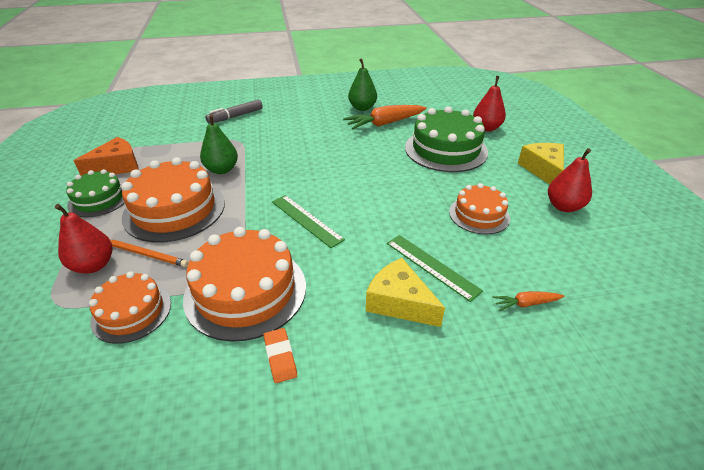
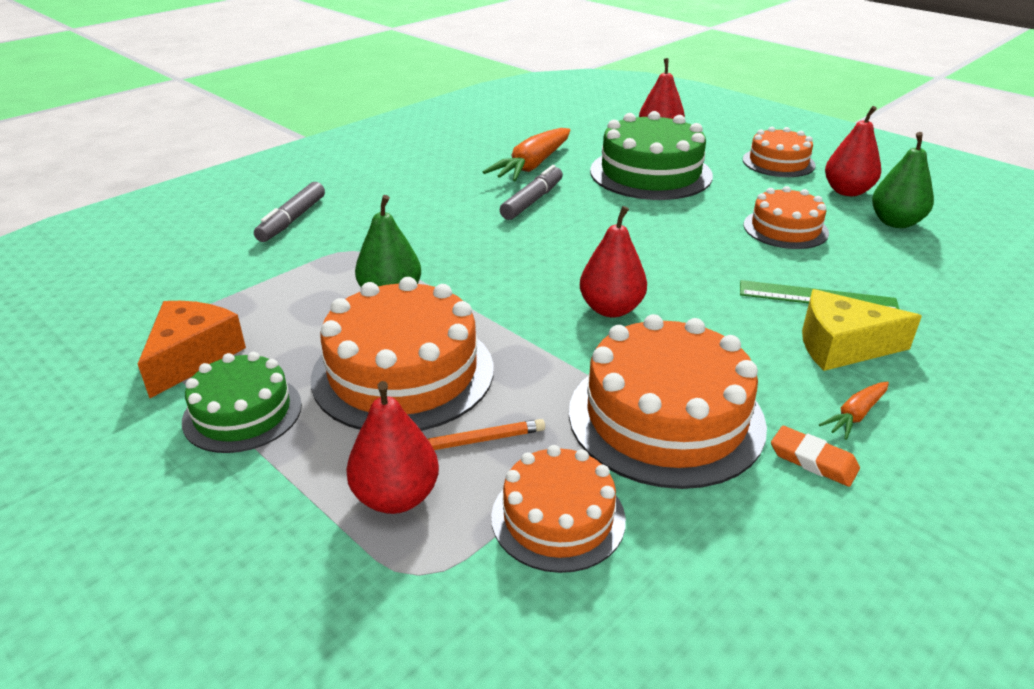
camera: 35 degrees left, 5 degrees down
(306, 220) = (611, 309): green ruler -> red pear
(355, 144) = (532, 201): none -> grey marker
(362, 108) = (472, 155): green pear -> green pear (895, 222)
(526, 304) = (944, 293): orange carrot -> orange carrot (855, 415)
(543, 170) = (778, 162): yellow cheese -> orange cake

